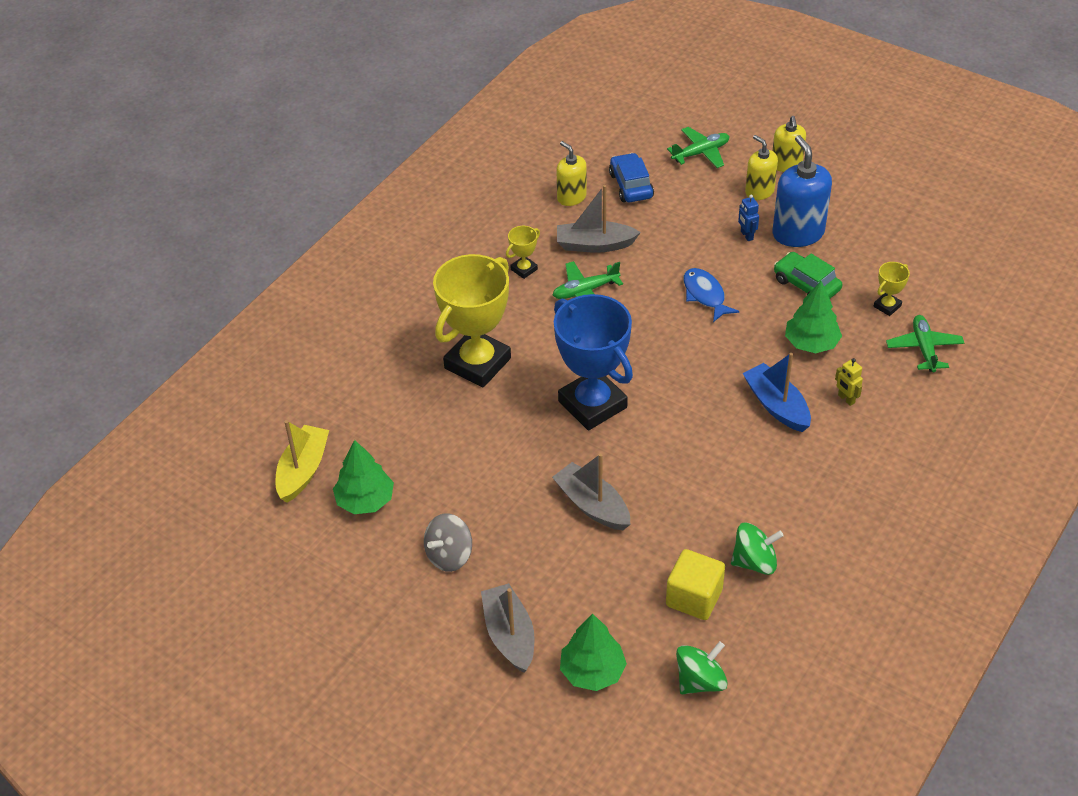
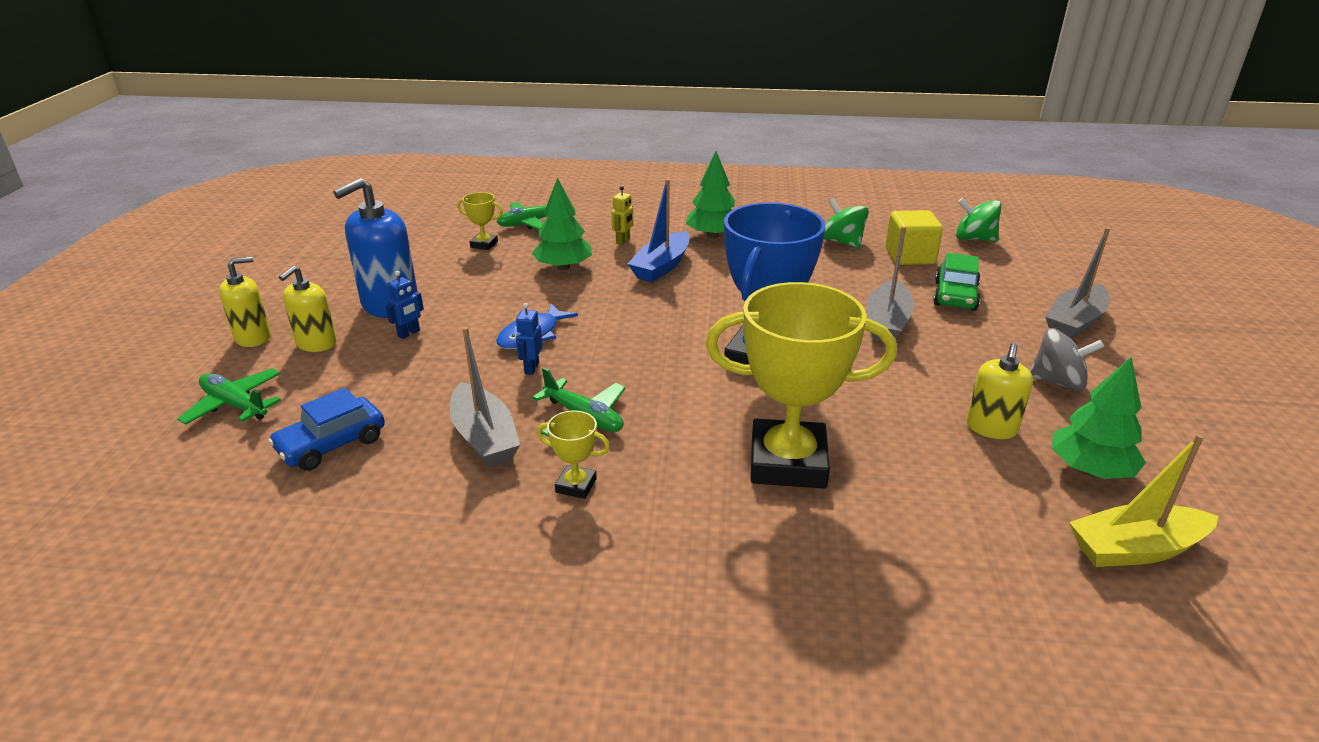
camera: 120 degrees left, 15 degrees down
(571, 197) = (380, 494): yellow soap dispenser -> yellow soap dispenser (991, 428)
(592, 671) = (1038, 278): green tree -> green tree (712, 235)
(659, 283) = (531, 368): none -> blue robot
(806, 285) = (477, 285): green car -> green car (955, 296)

